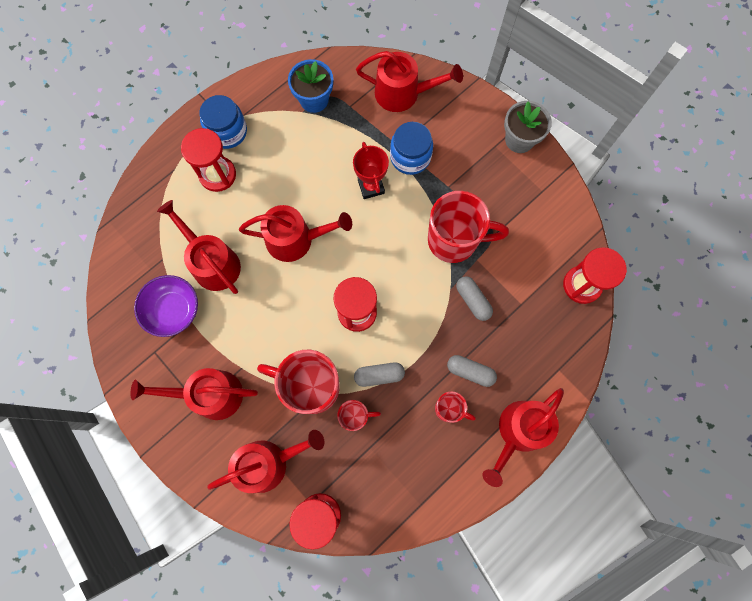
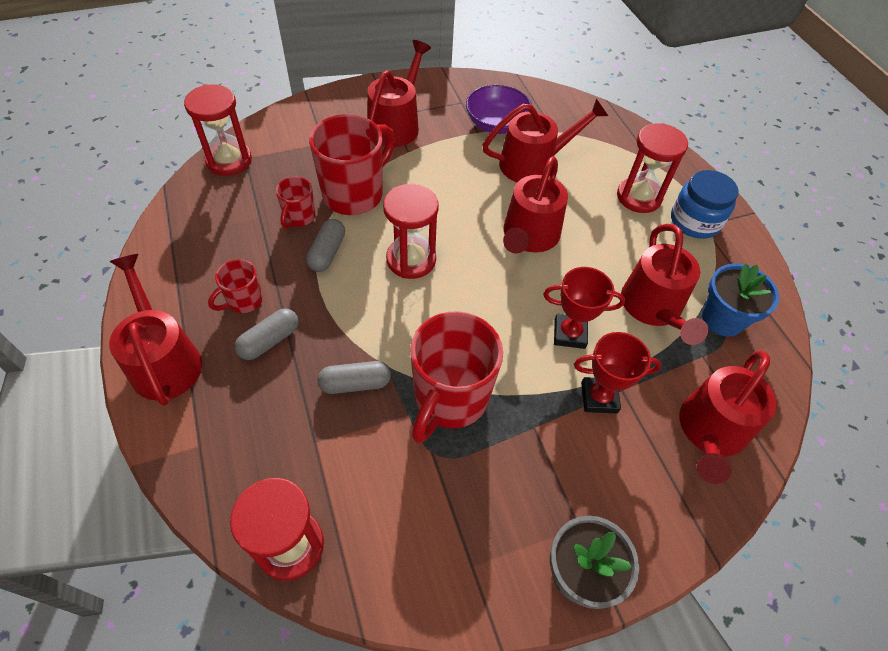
camera: 110 degrees right, 20 degrees down
(268, 462) = (304, 142): red watering can -> red watering can (653, 308)
(410, 157) = (599, 397): blue jar -> red trophy

